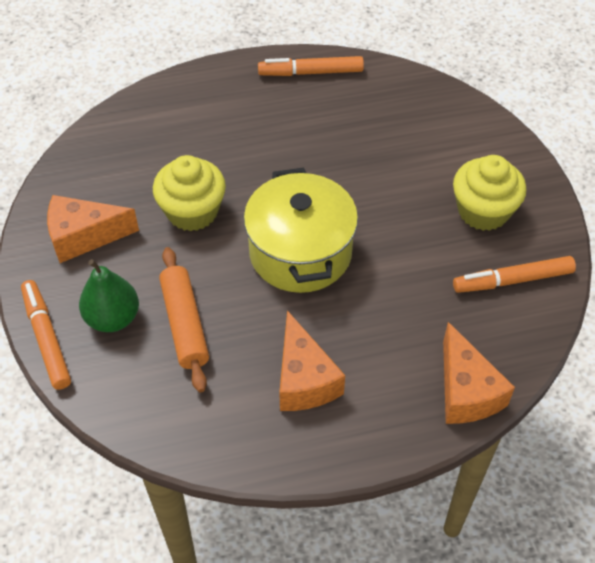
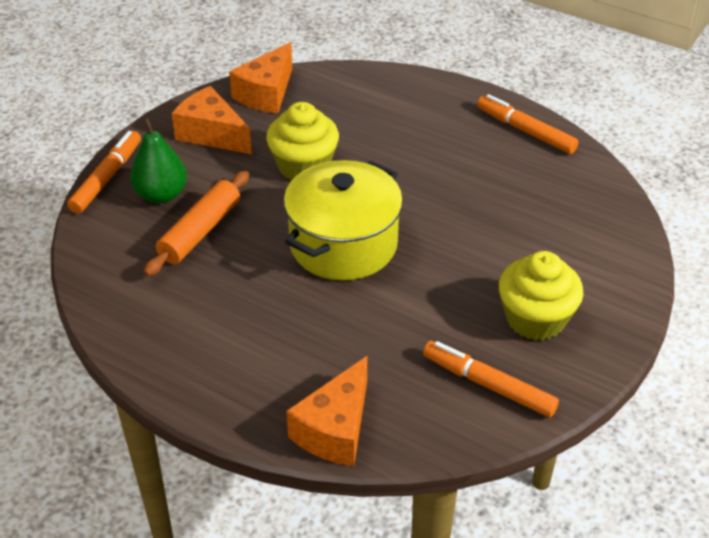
camera: 45 degrees right, 10 degrees down
(304, 379) = (229, 326): orange cheese -> orange cheese (266, 93)

